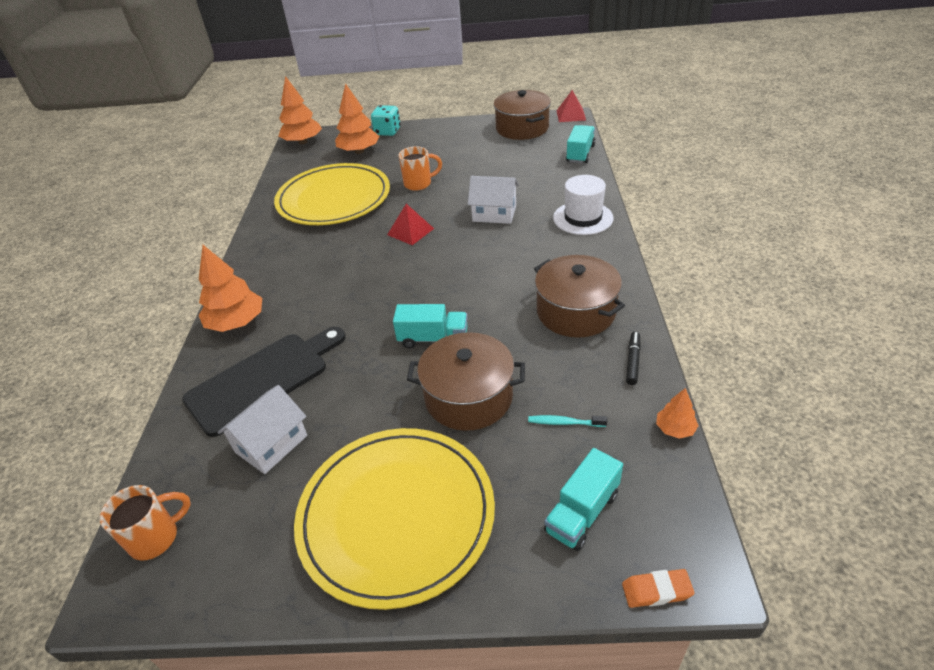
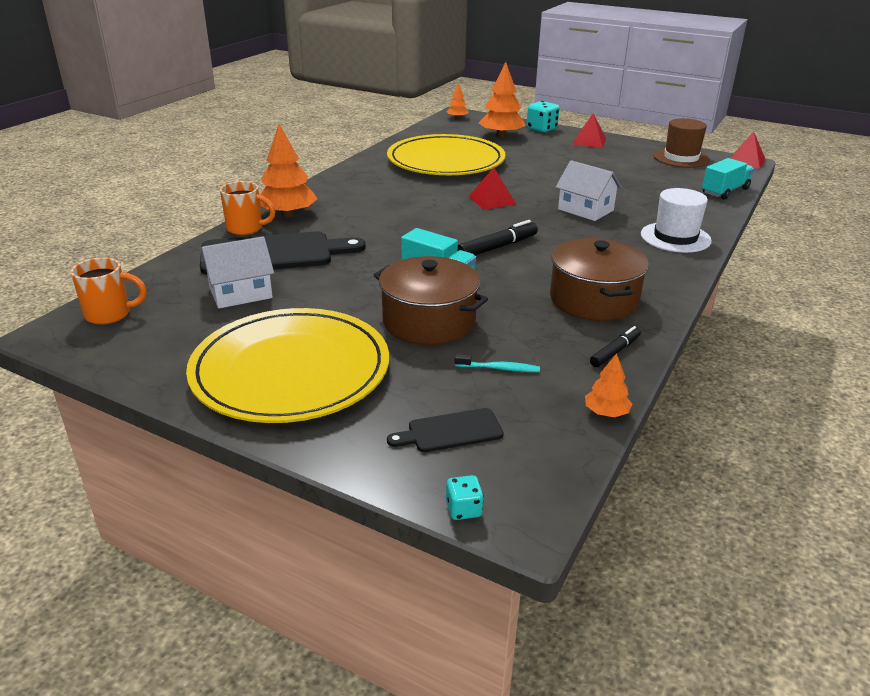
camera: 25 degrees right, 10 degrees down
(303, 142) = (457, 118): orange tree -> orange tree, size x0.51
(419, 184) = (534, 171): orange mug -> orange mug (246, 229)
(438, 133) = (589, 141): none -> red pyramid
(457, 285) = (497, 247): none -> black marker
(522, 128) = (681, 158): brown pot -> brown hat
(564, 422) = (499, 368): turquoise toothbrush -> turquoise toothbrush turned 150 degrees clockwise
(582, 512) = (450, 431): turquoise truck -> black cutting board
(656, 591) = (463, 509): orange eraser -> turquoise dice

